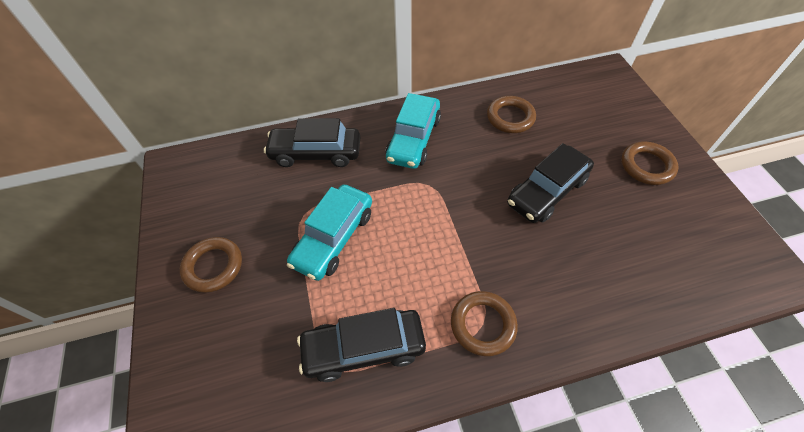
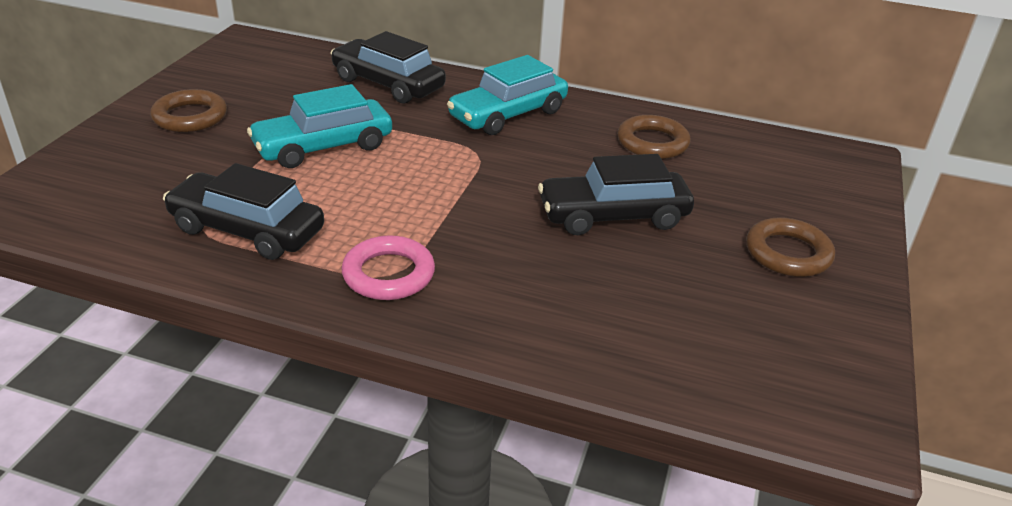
camera: 30 degrees right, 20 degrees down
(483, 325) = (388, 274): brown ring -> pink ring

